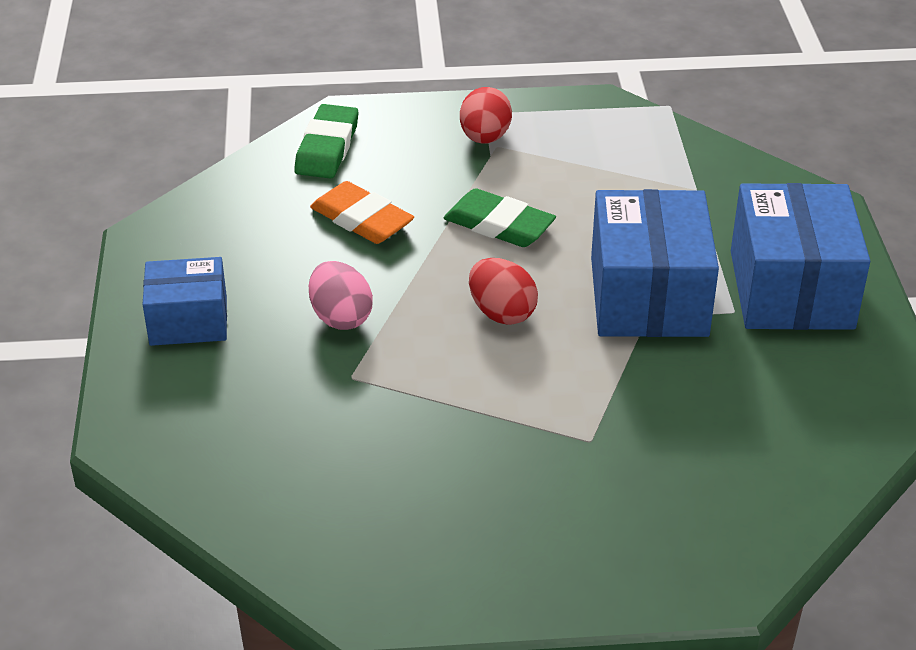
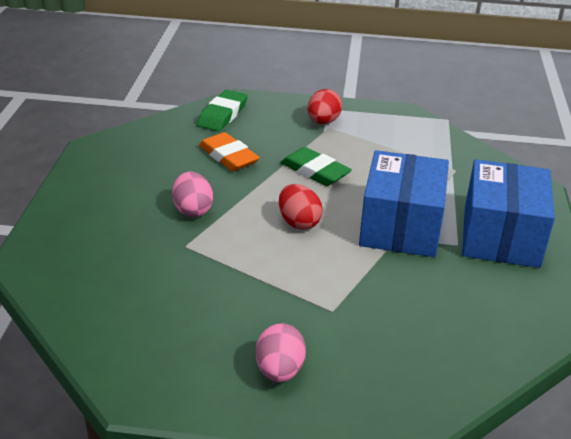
camera: 10 degrees right, 5 degrees down
(188, 321) = (96, 198): blue box -> none
(546, 538) = (279, 371): none -> pink egg

